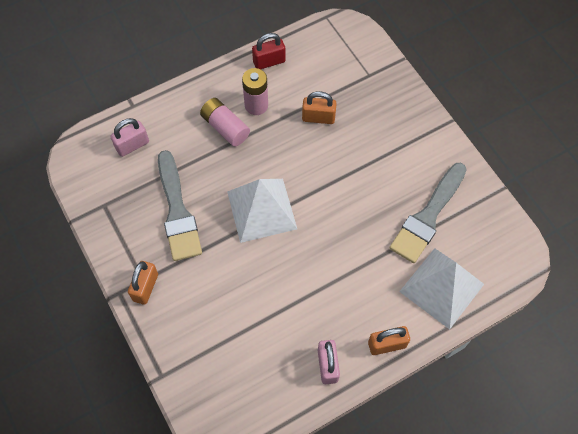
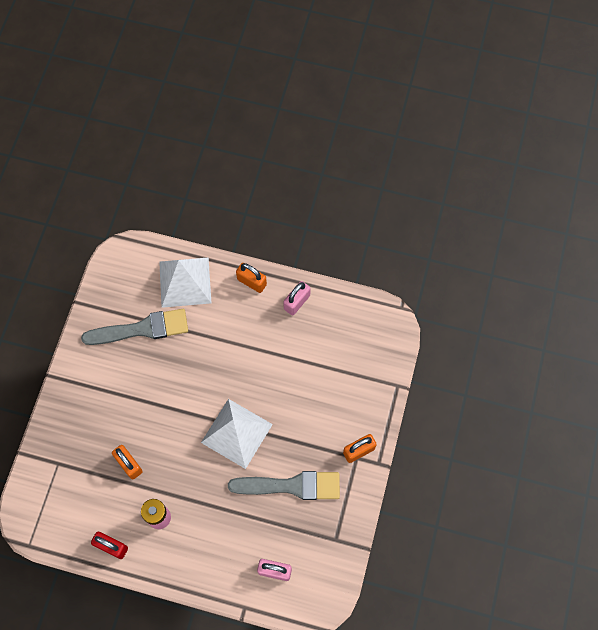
camera: 135 degrees left, 5 degrees up
(177, 211) = (291, 486): grey brush -> grey brush turned 60 degrees clockwise
(225, 128) = (198, 520): pink battery -> none

